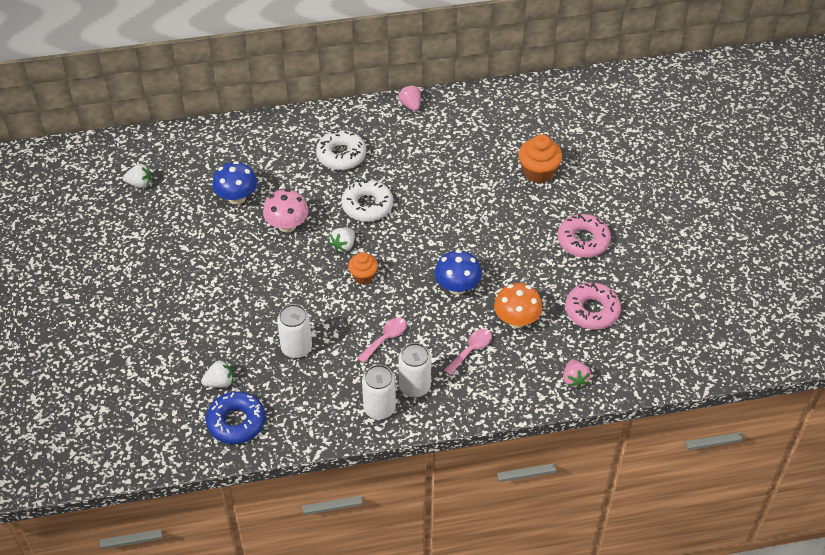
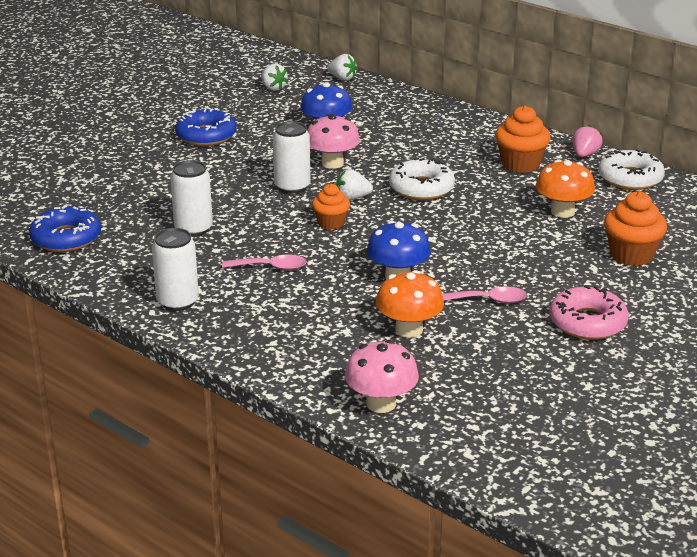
camera: 50 degrees right, 20 degrees down
(171, 264) = (206, 136): none -> blue donut
(220, 382) = (102, 211): white strawberry -> white strawberry (342, 78)
(341, 155) = (460, 151): white donut -> white donut (630, 178)
(389, 141) = (520, 164): none -> orange cupcake
(414, 386) = (232, 309): white can -> white can (292, 186)
(463, 164) = (562, 211): none -> orange mushroom
(471, 350) = (326, 320): pink spoon -> pink spoon (489, 300)
(574, 380) = (381, 403): pink strawberry -> pink mushroom
(592, 311) = (498, 372): pink donut -> none

